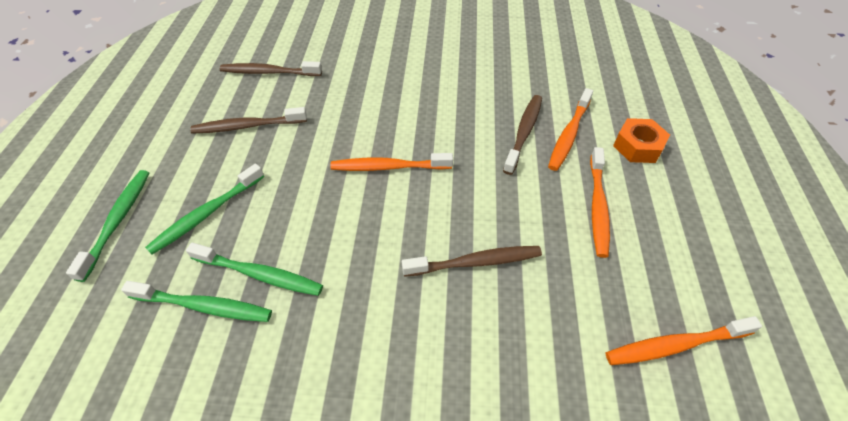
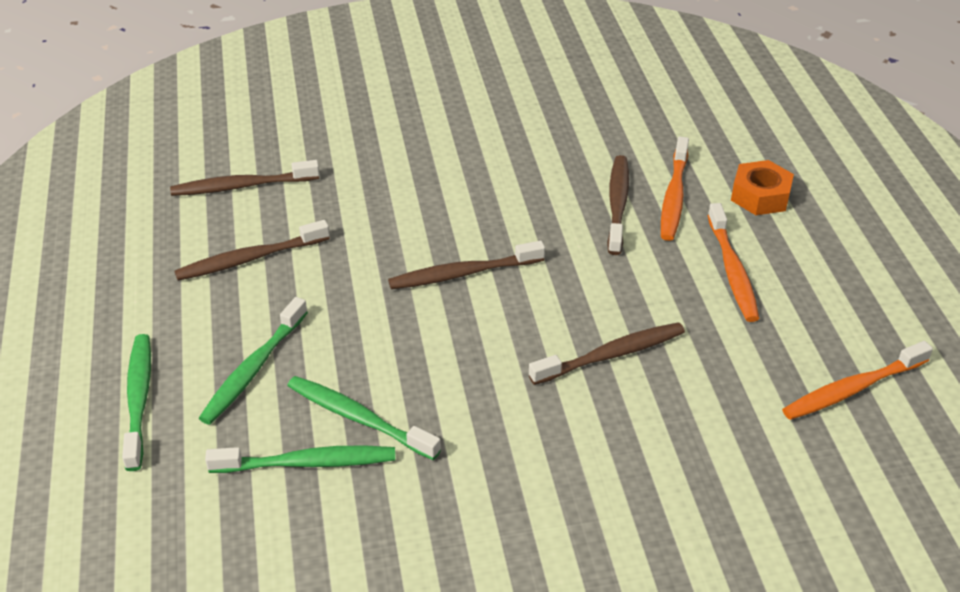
camera: 15 degrees left, 10 degrees down
(260, 274) = (358, 418): green toothbrush -> green toothbrush turned 150 degrees counterclockwise
(388, 167) = (463, 274): orange toothbrush -> brown toothbrush

